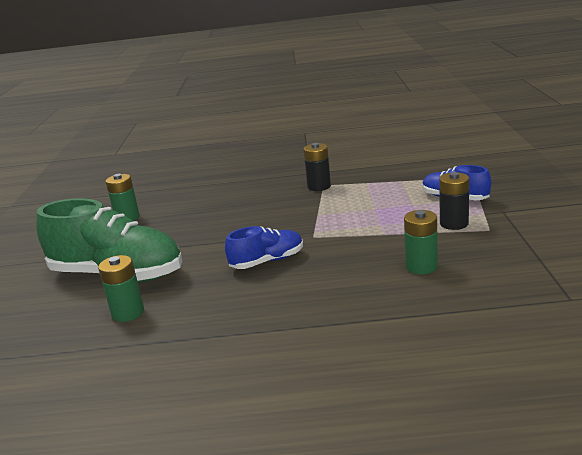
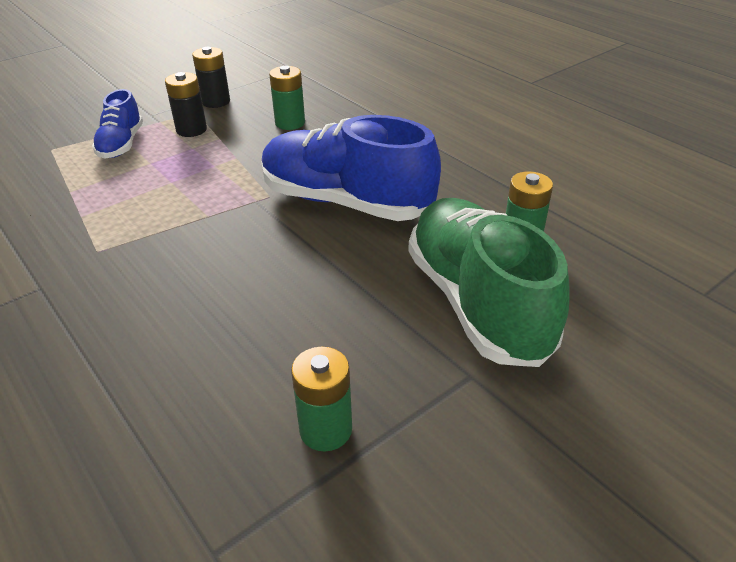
camera: 130 degrees left, 15 degrees up
(267, 261) = (346, 202): blue shoe -> blue shoe, size x1.91
(319, 186) = (104, 253): black battery -> black battery (216, 102)

